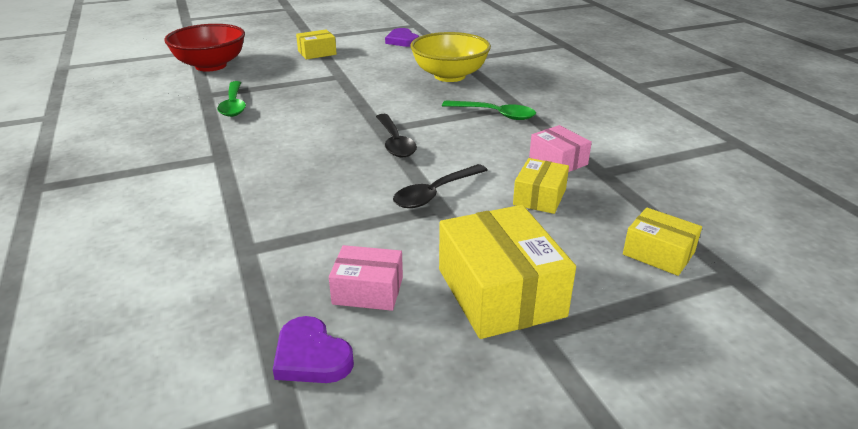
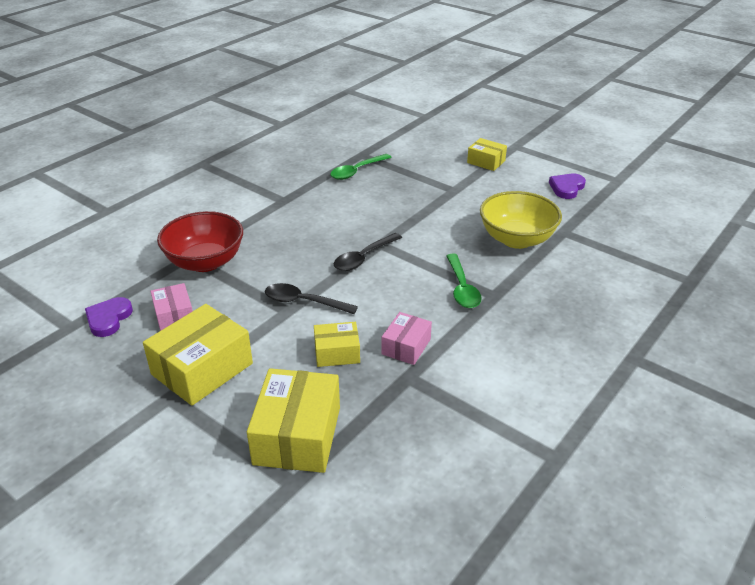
camera: 60 degrees right, 5 degrees up
(211, 66) = (409, 134): red bowl -> red bowl (205, 262)
(658, 253) = (297, 435): yellow box -> yellow box, size x1.78

